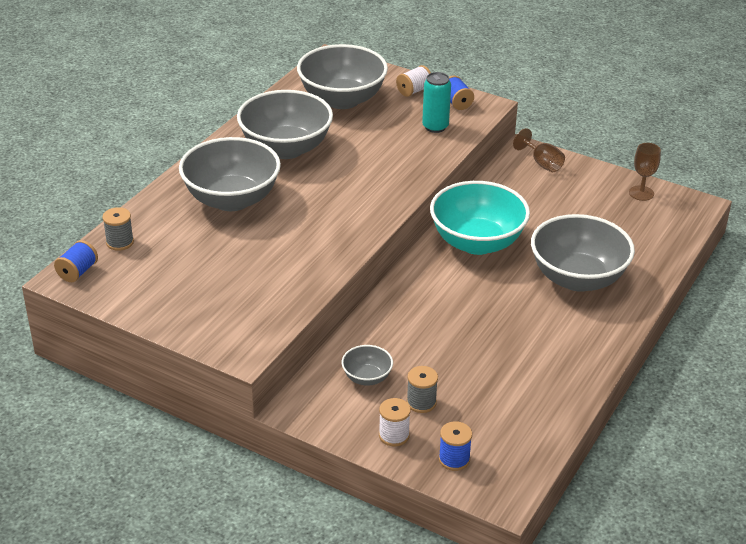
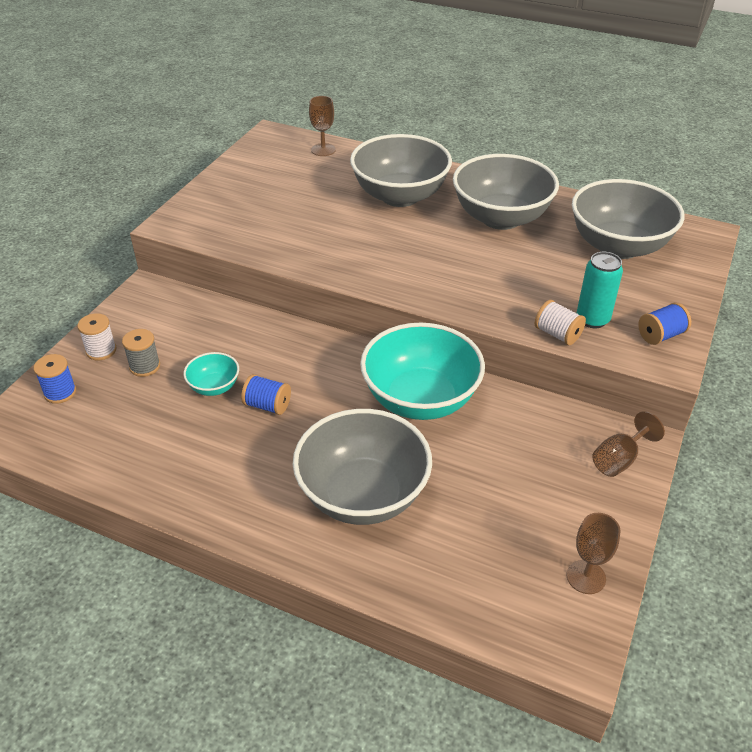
camera: 85 degrees right, 5 degrees up
(77, 272) = (280, 137): blue spool -> blue spool (267, 405)
(120, 242) = (323, 150): grey spool -> brown goblet
(367, 377) = (184, 328): grey bowl -> none
(414, 91) = (670, 298): white spool -> white spool (557, 334)
(454, 356) = (214, 387): none -> turquoise bowl

